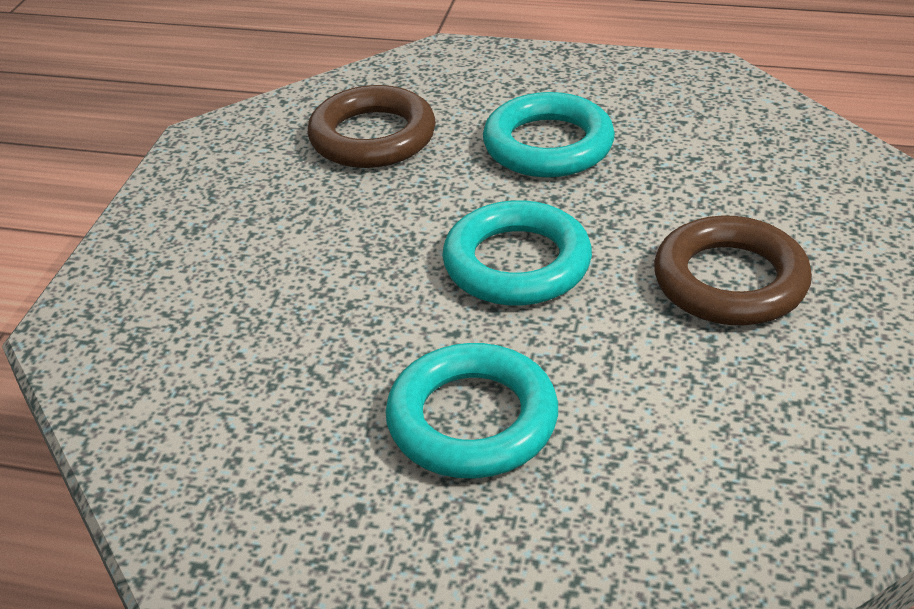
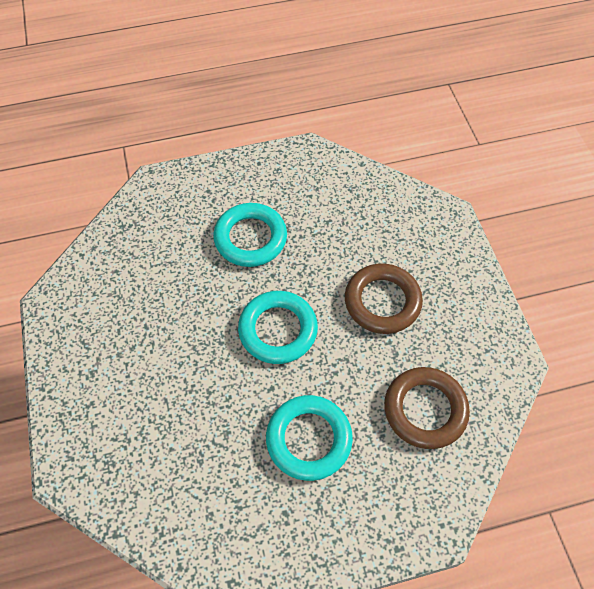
camera: 30 degrees left, 20 degrees up
(372, 137) = (151, 265): brown ring -> brown ring (425, 410)

